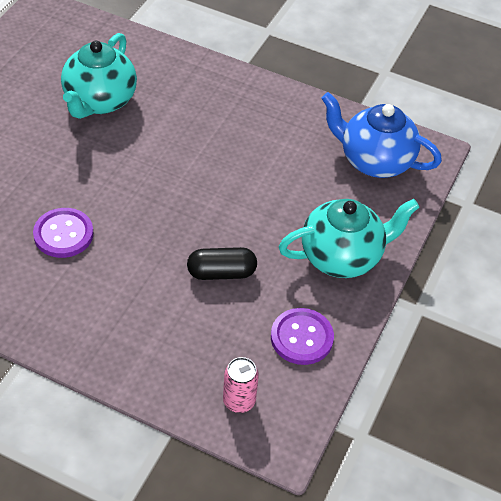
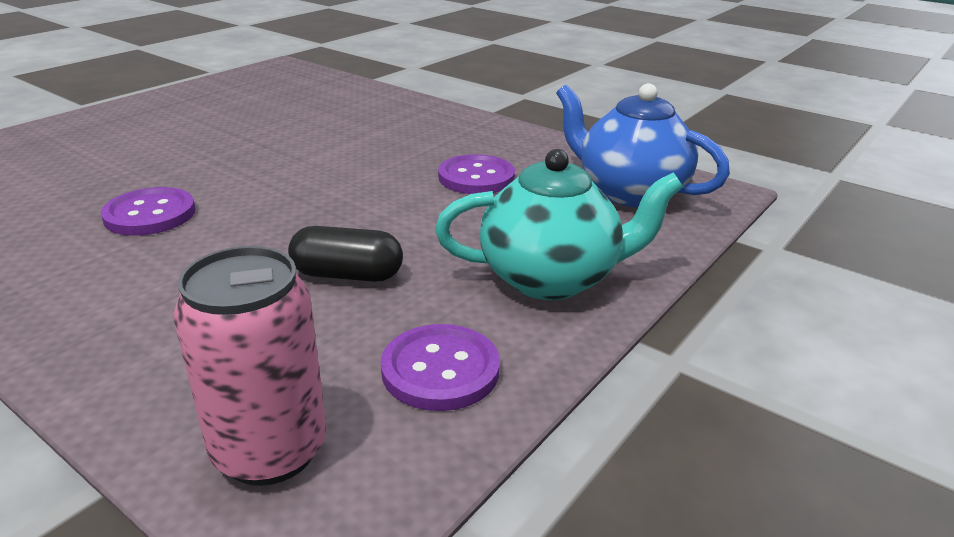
camera: 15 degrees right, 20 degrees down
(99, 101) = (292, 121): turquoise teapot -> none
(239, 401) = (270, 450): pink can -> pink can, size x1.68
(267, 158) = (476, 177): none -> purple button

